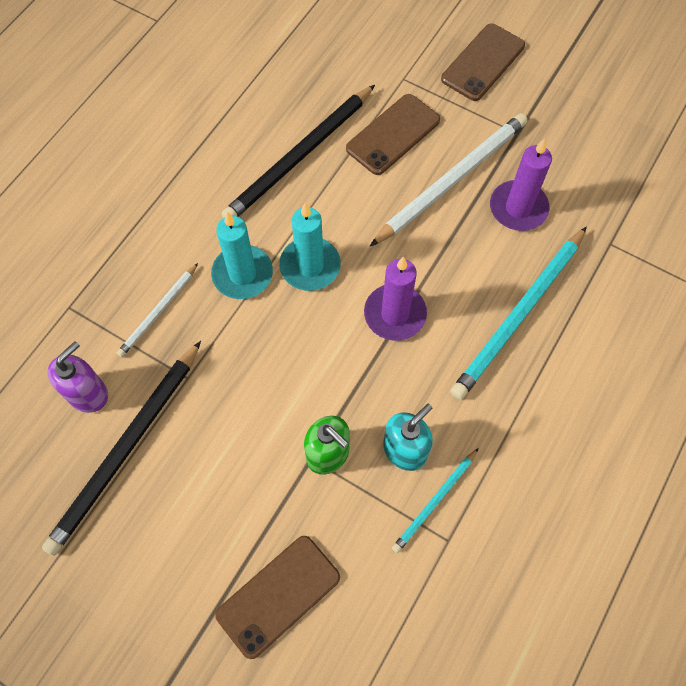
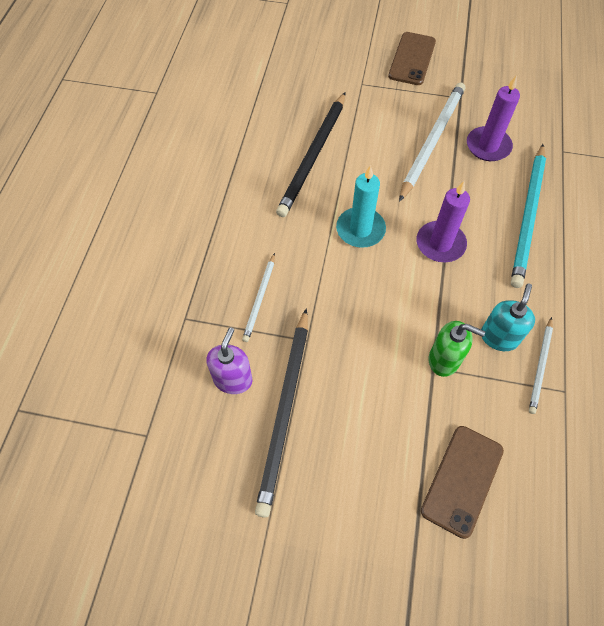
camera: 20 degrees left, 5 degrees down
(242, 274) = (312, 251): turquoise candle -> none
(393, 134) = (374, 122): brown phone -> none
(435, 501) = (540, 366): turquoise pencil -> white pencil

